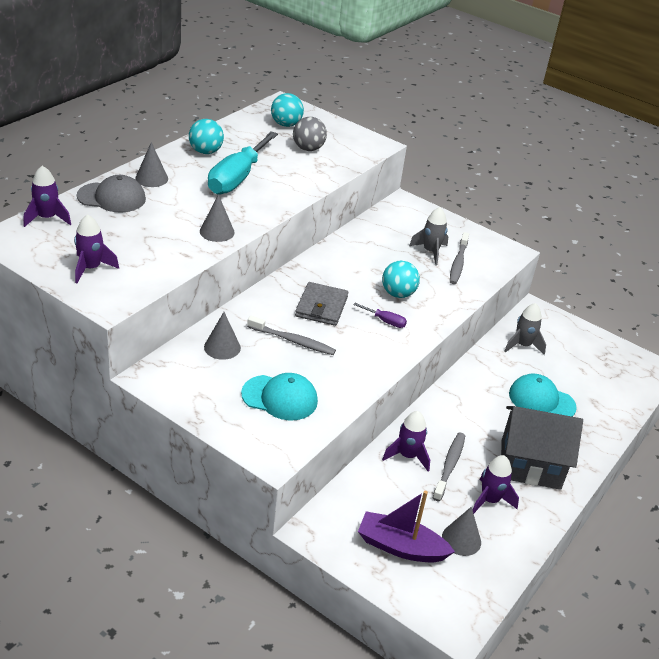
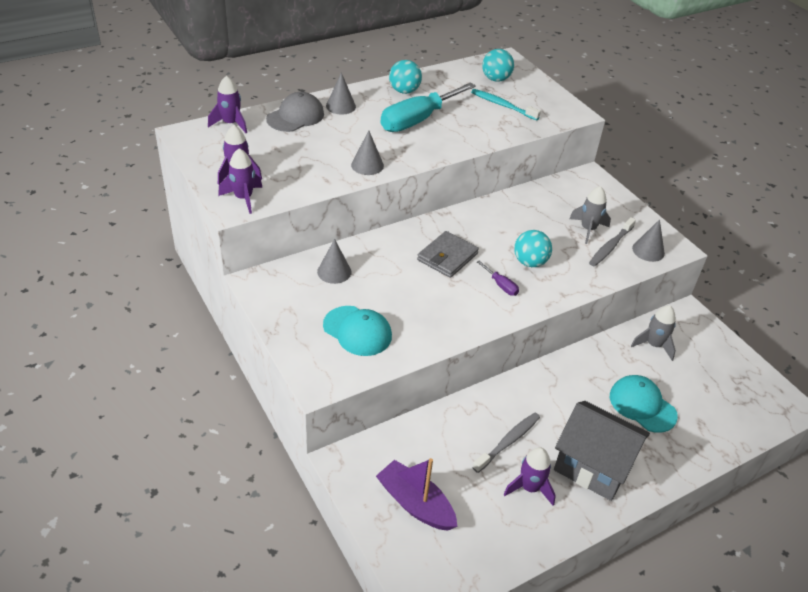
camera: 25 degrees right, 5 degrees up
(112, 197) = (295, 116): grey cap -> grey cap turned 75 degrees counterclockwise
(293, 341) = (401, 282): grey toothbrush -> none
(308, 149) = (502, 105): grey ball -> turquoise toothbrush
(407, 456) = (472, 420): purple rocket -> purple rocket (243, 198)
(461, 539) = (478, 516): grey cone -> grey cone (648, 251)

